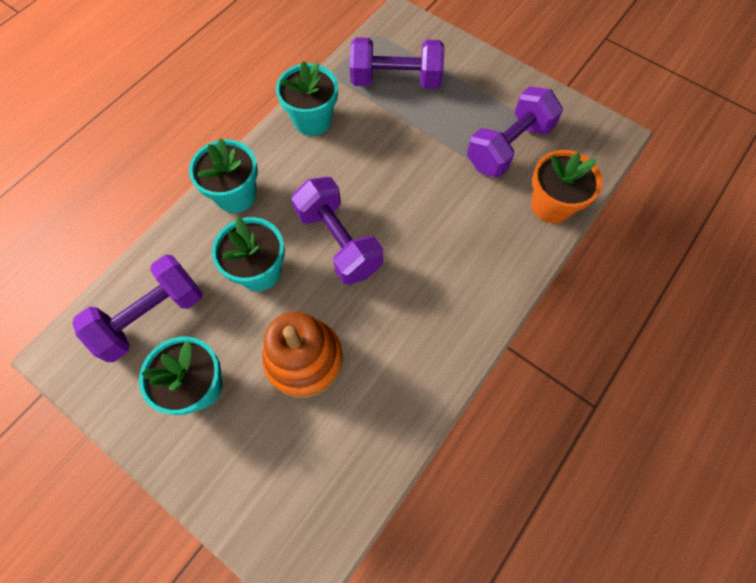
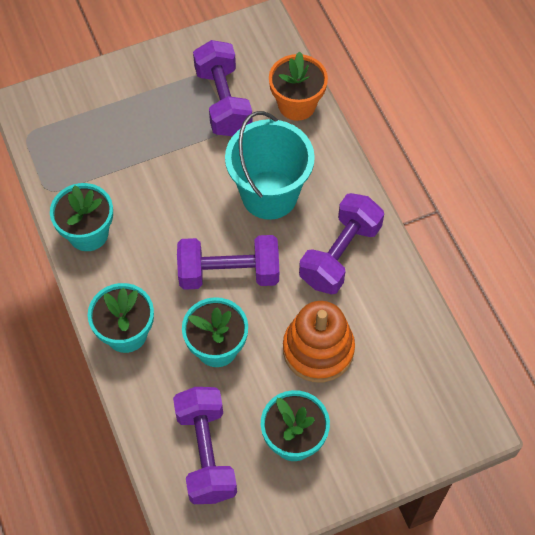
camera: 60 degrees left, 5 degrees down
(395, 80) = (93, 145): purple dumbbell -> purple dumbbell (340, 254)
(440, 232) = (269, 195): none -> turquoise bucket

